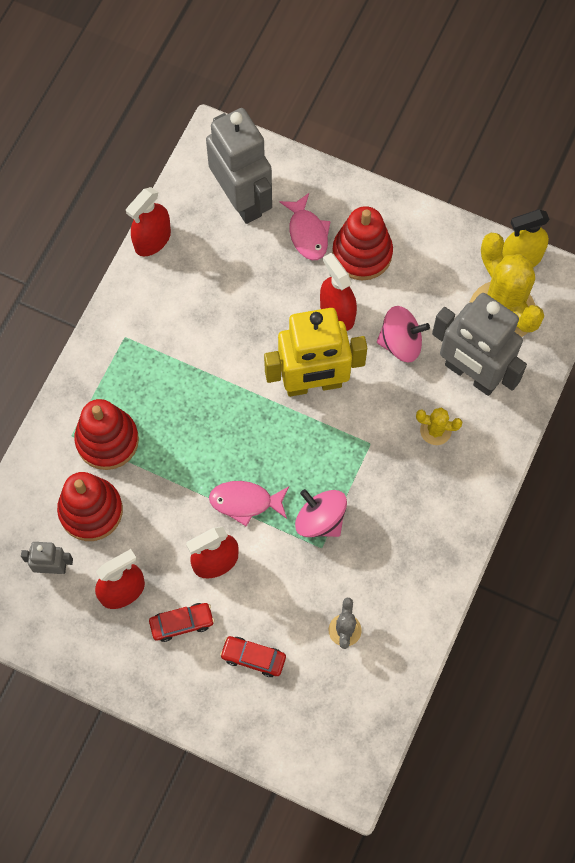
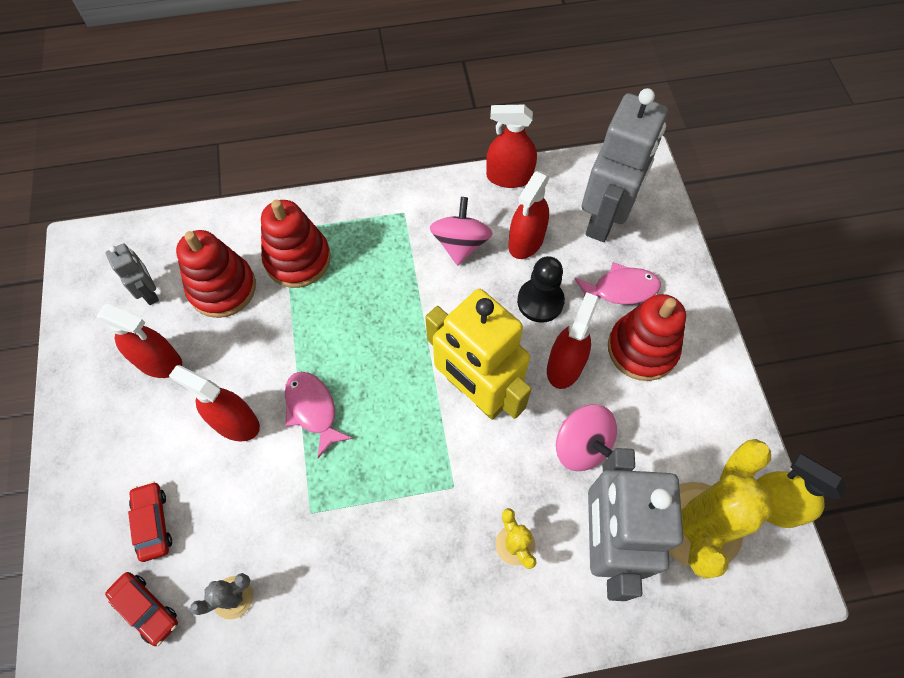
camera: 55 degrees right, 5 degrees down
(182, 623) = (154, 433): red car -> red car (146, 609)
(219, 267) = (526, 241): none -> red spray bottle
(276, 293) = (540, 301): none -> black pawn
(307, 233) = (620, 289): pink fish -> pink fish turned 135 degrees counterclockwise
(320, 520) = (339, 492): pink spinning top -> pink spinning top (460, 244)

